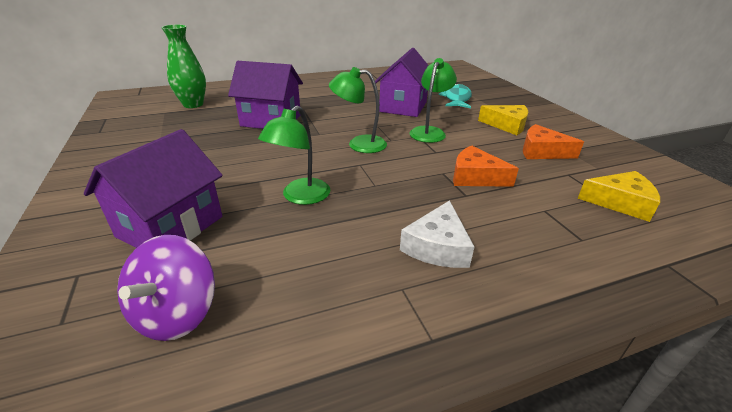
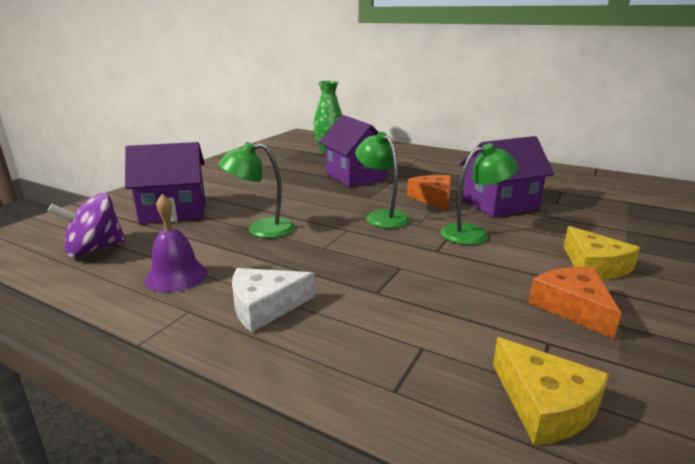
camera: 50 degrees right, 10 degrees down
(327, 274) = (176, 276): none -> purple bell
(456, 99) = (591, 219): turquoise fish -> none
(475, 177) = (422, 285): orange cheese -> orange cheese (433, 198)

